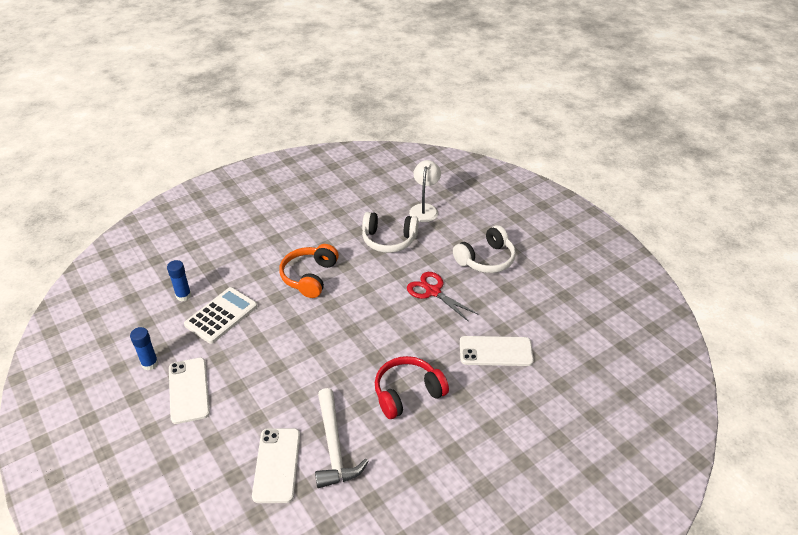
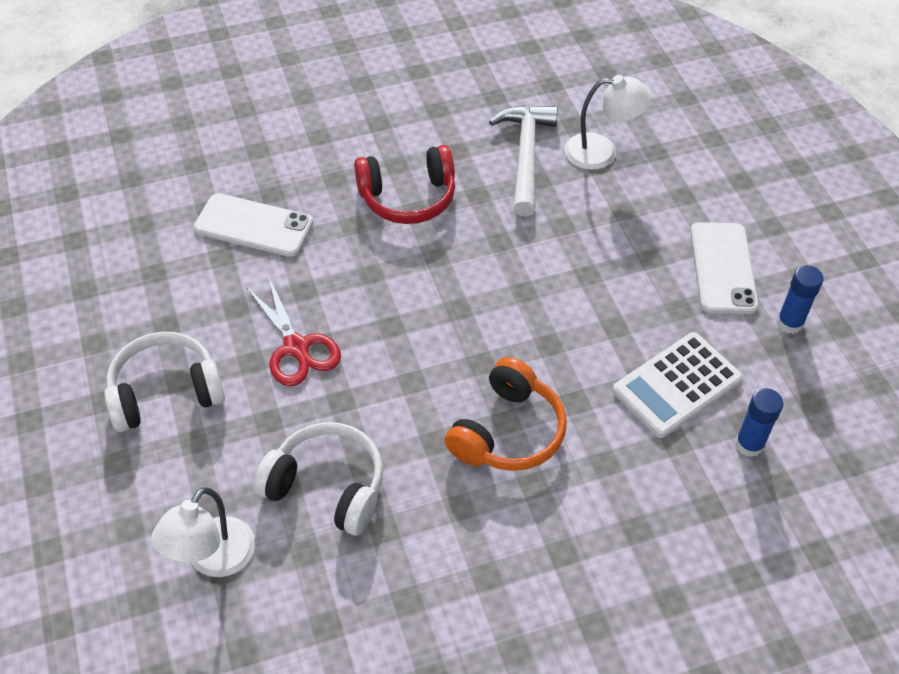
camera: 165 degrees left, 10 degrees up
(276, 465) = (602, 152): white phone -> white lamp

